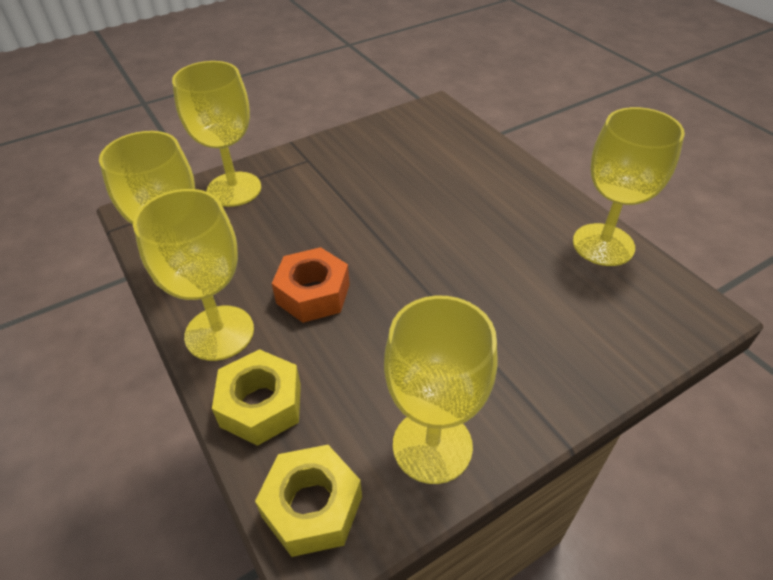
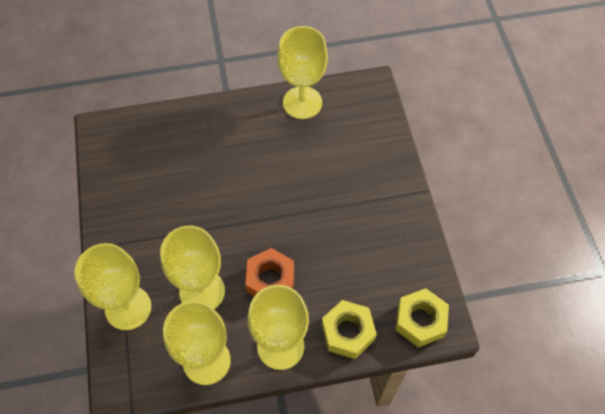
camera: 70 degrees left, 15 degrees up
(432, 446) = (405, 252): yellow goblet -> yellow goblet (202, 291)

